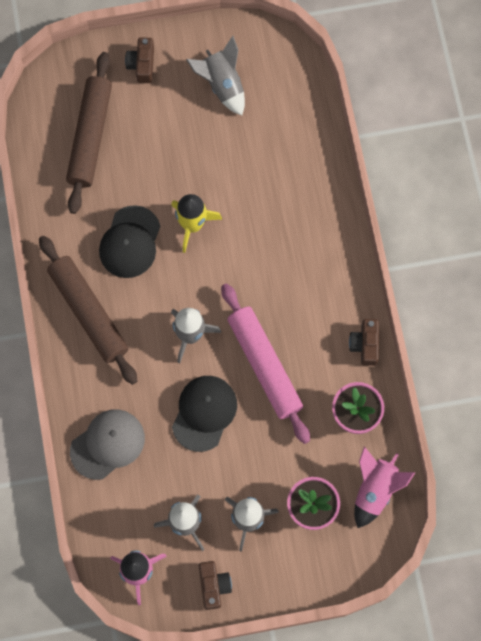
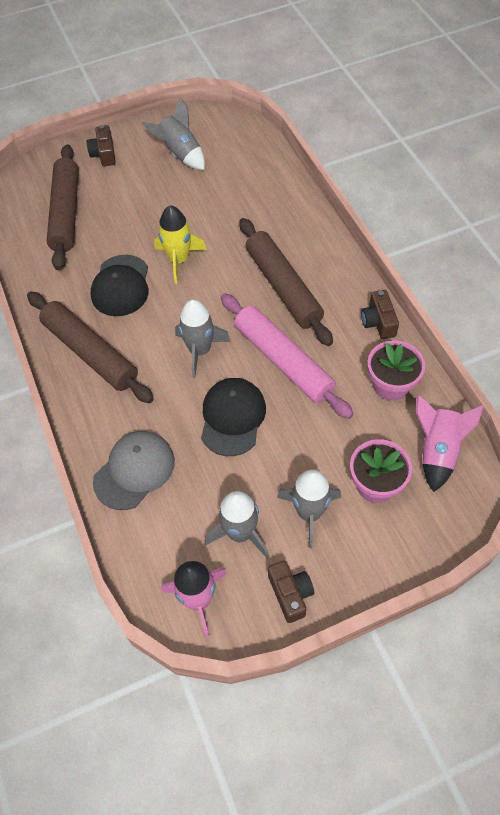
camera: 10 degrees left, 15 degrees down
(286, 282) = (283, 287): none -> brown rolling pin

